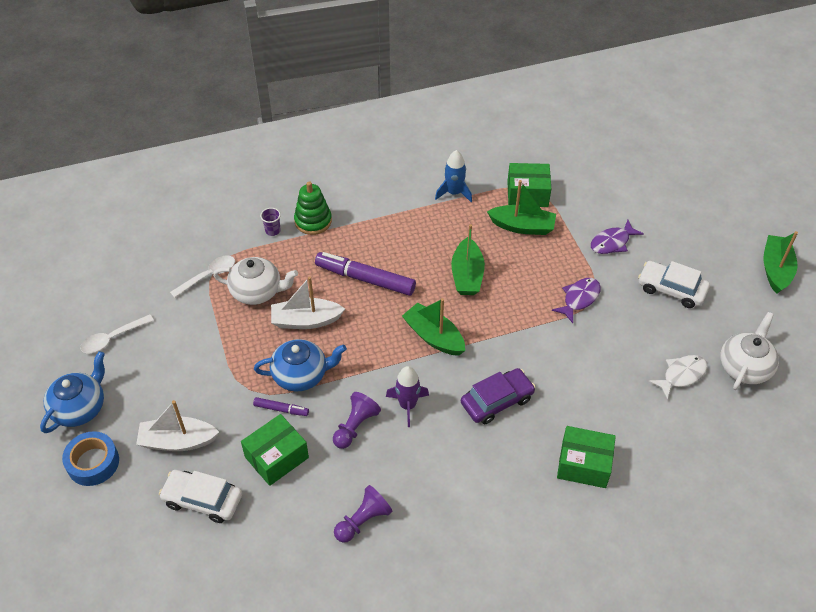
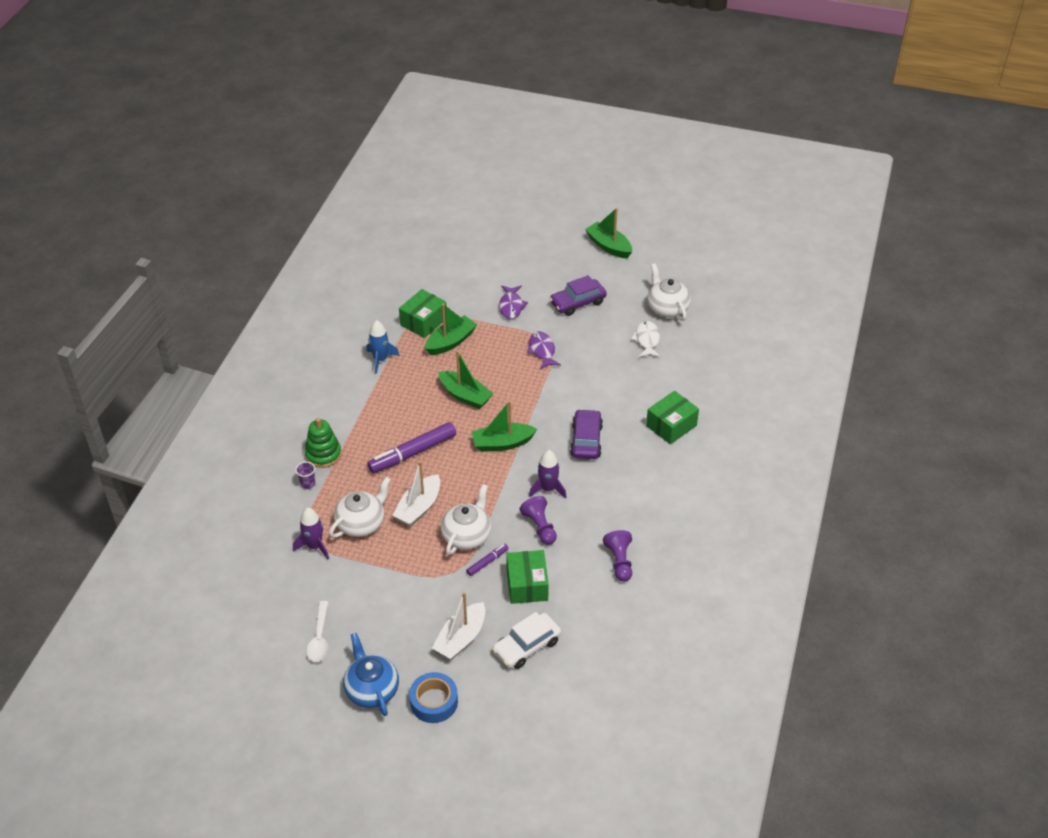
camera: 55 degrees left, 5 degrees down
(208, 276) = (314, 546): white spoon -> purple rocket
(301, 375) = (467, 535): blue teapot -> white teapot
(671, 289) = (577, 302): white car -> purple car

